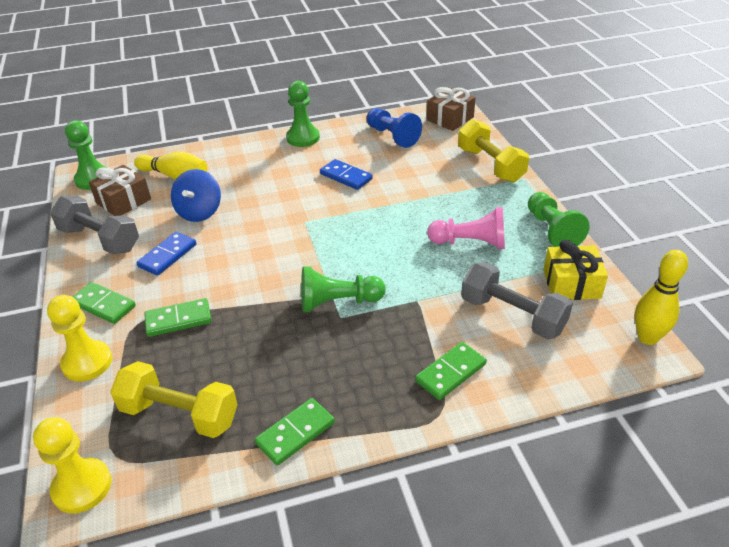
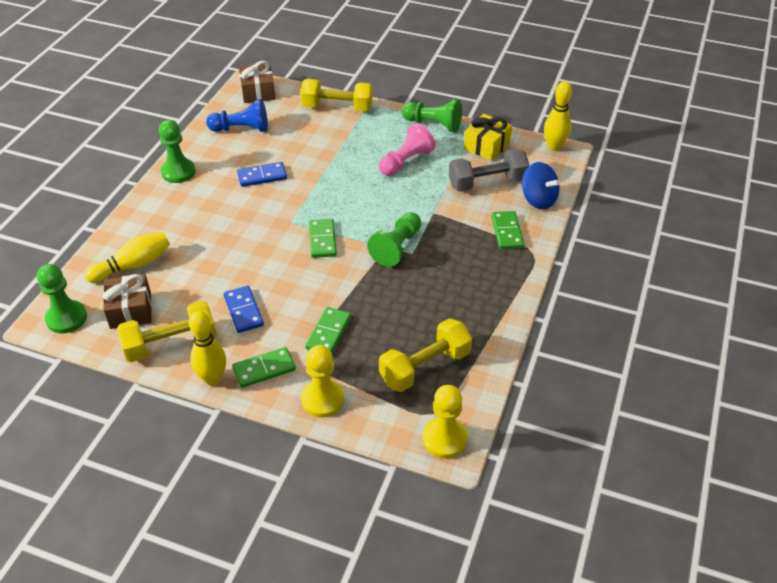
camera: 55 degrees left, 5 degrees up
(73, 282) = (213, 379): none -> yellow bowling pin
(100, 239) = (170, 343): grey dumbbell -> yellow dumbbell
(199, 212) = (207, 271): blue spinning top -> blue spinning top (538, 200)
(295, 433) = (491, 319): green domino -> green domino (322, 240)

